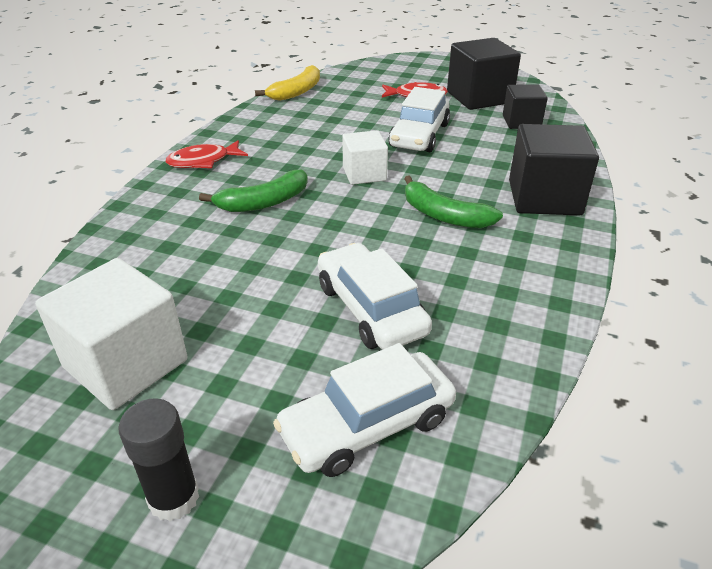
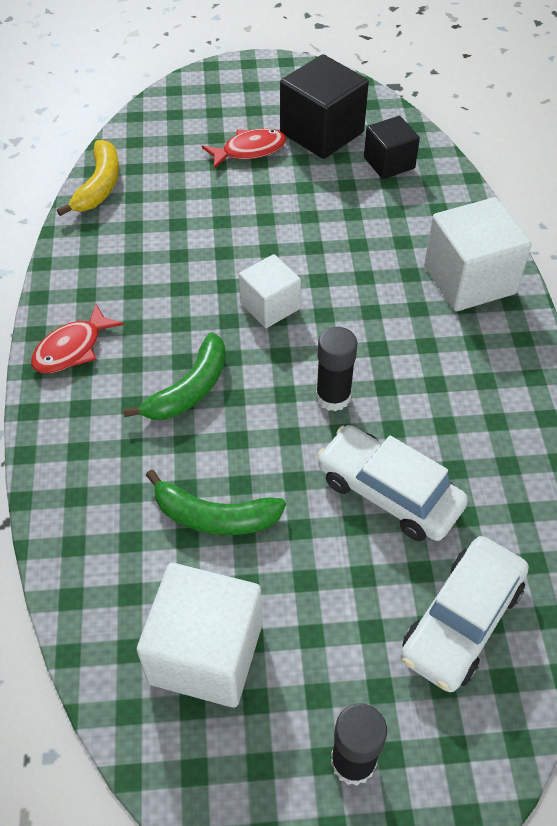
camera: 25 degrees left, 15 degrees up
(371, 236) = (333, 397): none -> black glue stick
(419, 135) = (292, 222): white car -> none
(444, 215) = (387, 340): green banana -> green banana (214, 516)
(544, 198) = (469, 279): black cube -> white cube

